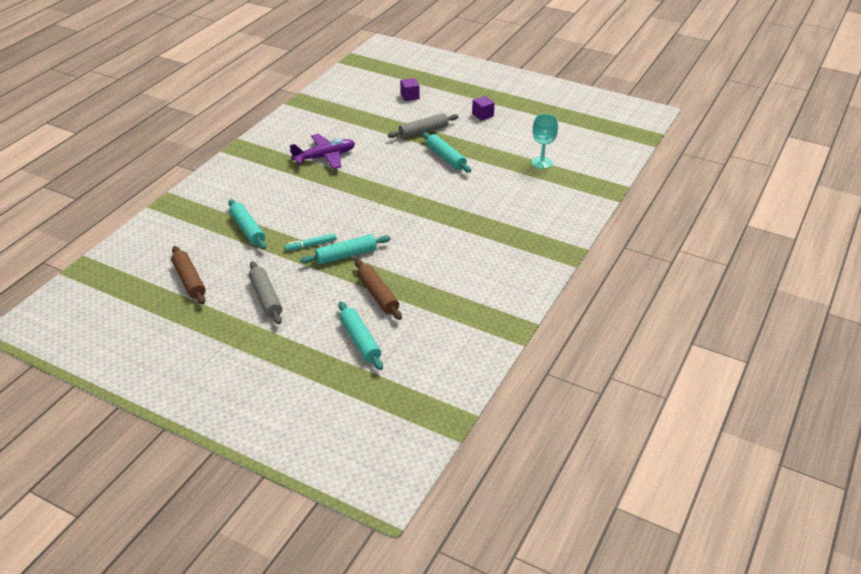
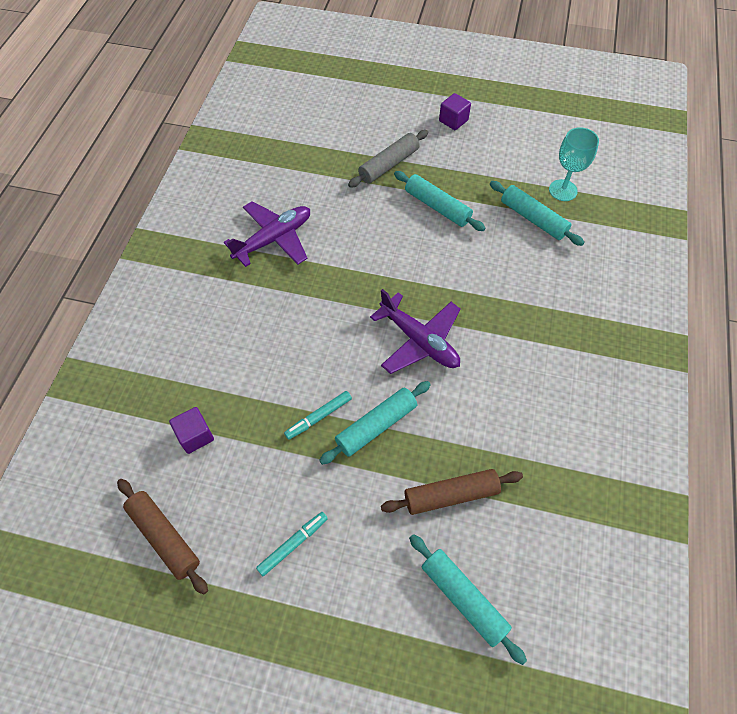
camera: 15 degrees left, 20 degrees up
(248, 229) = (215, 407): turquoise rolling pin -> turquoise rolling pin (533, 219)
(266, 298) = (293, 544): grey rolling pin -> turquoise marker
(377, 295) = (451, 495): brown rolling pin -> brown rolling pin turned 60 degrees counterclockwise
(396, 221) = (419, 341): none -> purple plane
(410, 96) = (346, 105): purple cube -> purple cube (195, 436)

